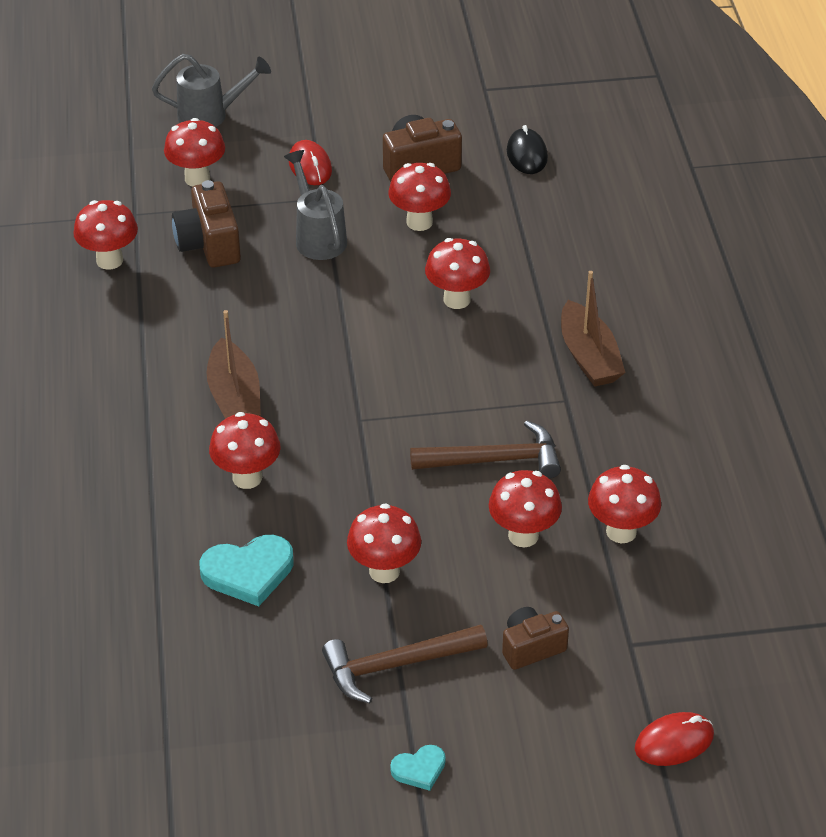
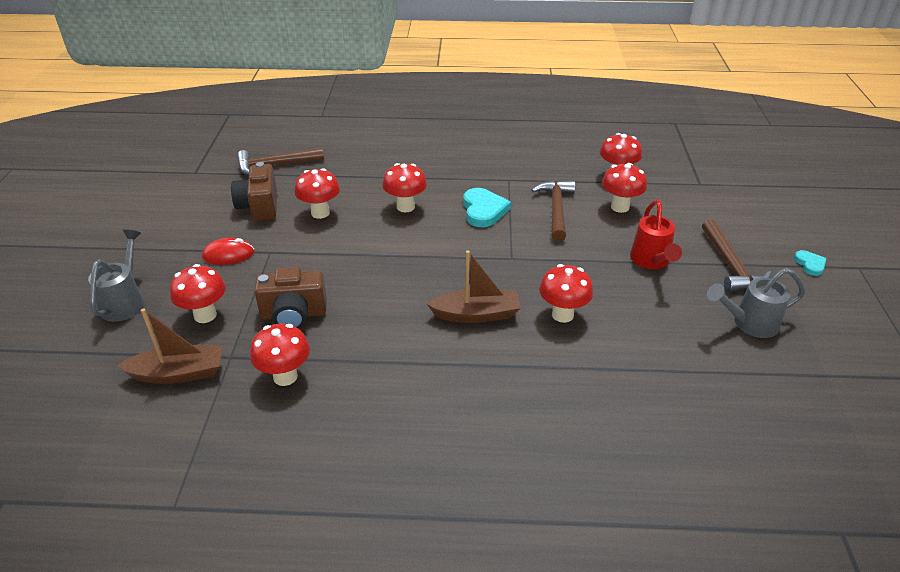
camera: 80 degrees left, 5 degrees down
(248, 572) = (656, 321): turquoise heart -> turquoise heart (483, 210)
(318, 237) = (313, 258): grey watering can -> grey watering can (749, 324)
(384, 571) = (651, 261): red mushroom -> red watering can
(527, 154) = (275, 165): black mouse -> brown hammer
(531, 647) = (707, 215): brown camera -> none
(589, 357) = (473, 167): brown boat -> brown boat (178, 373)
(674, 742) = (765, 180): red mouse -> none

